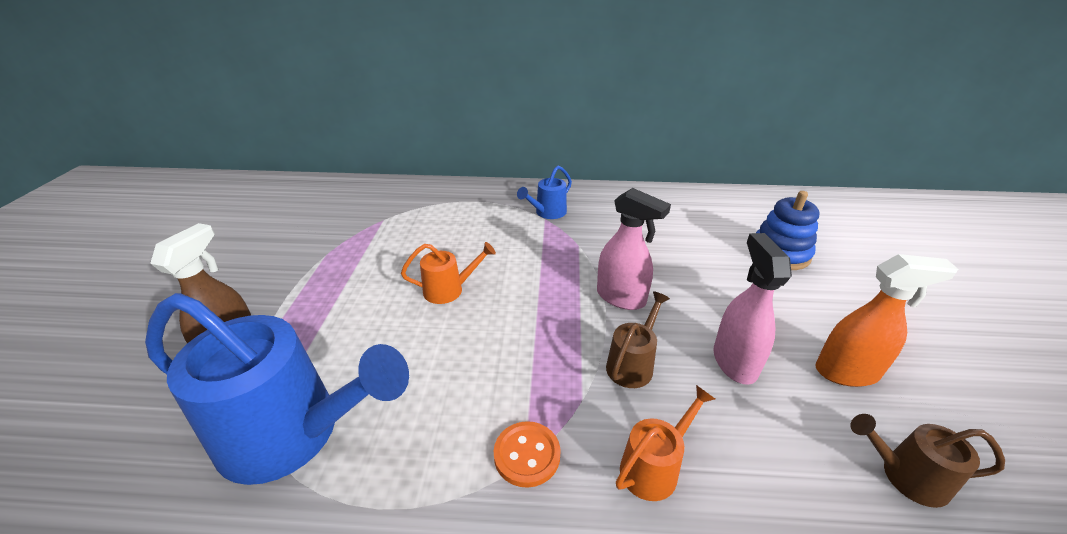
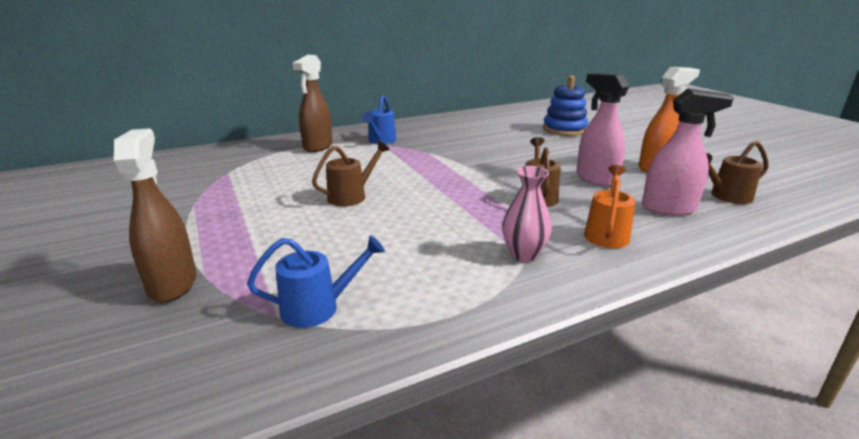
camera: 30 degrees left, 10 degrees down
(294, 434) = (319, 307): blue watering can -> blue watering can, size x0.46
(449, 290) = (352, 196): orange watering can -> brown watering can
(483, 205) = (318, 146): none -> brown spray bottle
(527, 455) = (523, 254): orange button -> pink vase
(621, 298) = (491, 169): pink spray bottle -> pink spray bottle (669, 209)

